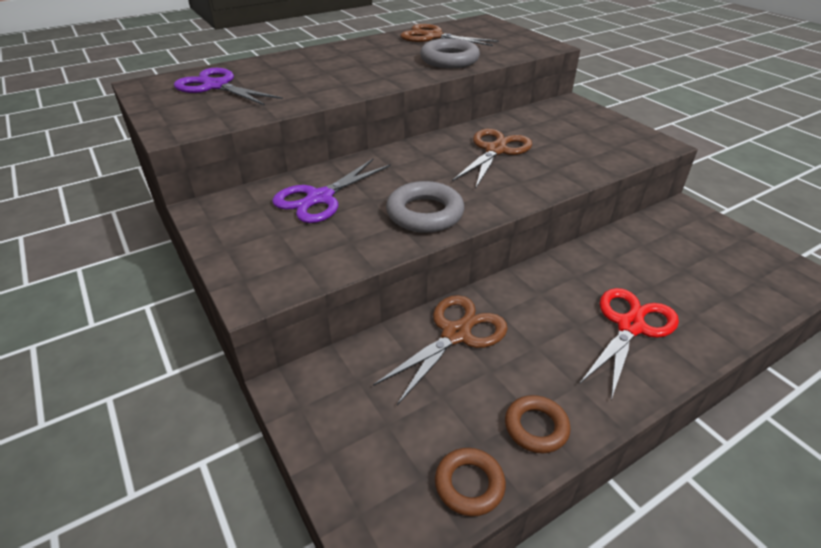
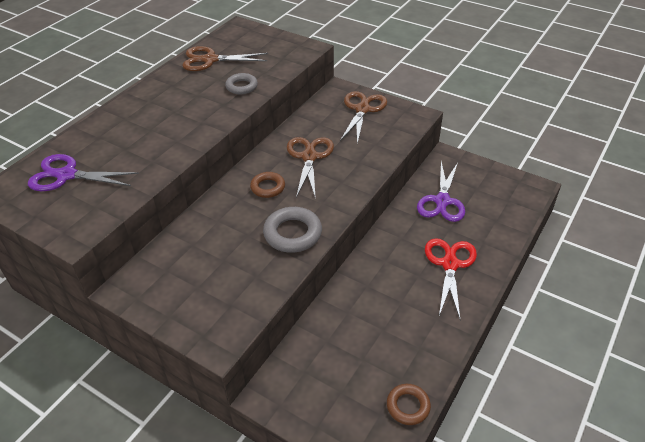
camera: 25 degrees left, 5 degrees up
(320, 198) = (207, 246): purple scissors -> purple scissors (442, 201)
(449, 60) = (241, 86): grey ring -> grey ring, size x0.64
(456, 334) = (348, 313): brown scissors -> brown scissors (362, 109)
(536, 427) = (427, 355): brown ring -> brown ring (268, 187)

